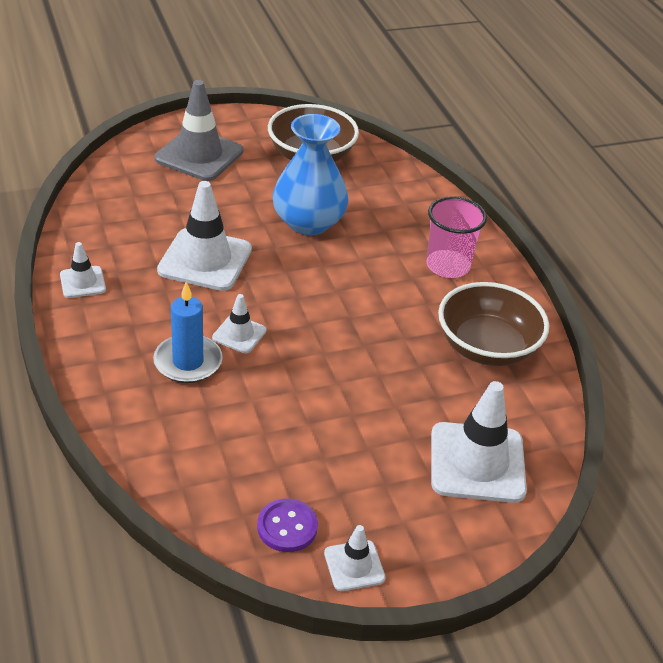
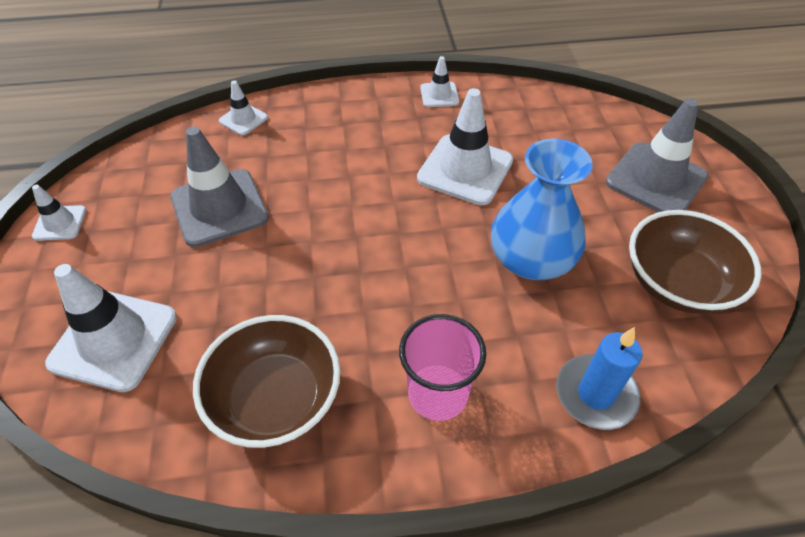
camera: 105 degrees right, 10 degrees up
(188, 362) = (324, 148): blue candle -> blue candle (595, 394)
(239, 334) = (352, 183): white traffic cone -> white traffic cone (243, 119)
(287, 527) = (120, 189): purple button -> none
(296, 429) = (219, 207): none -> grey traffic cone

